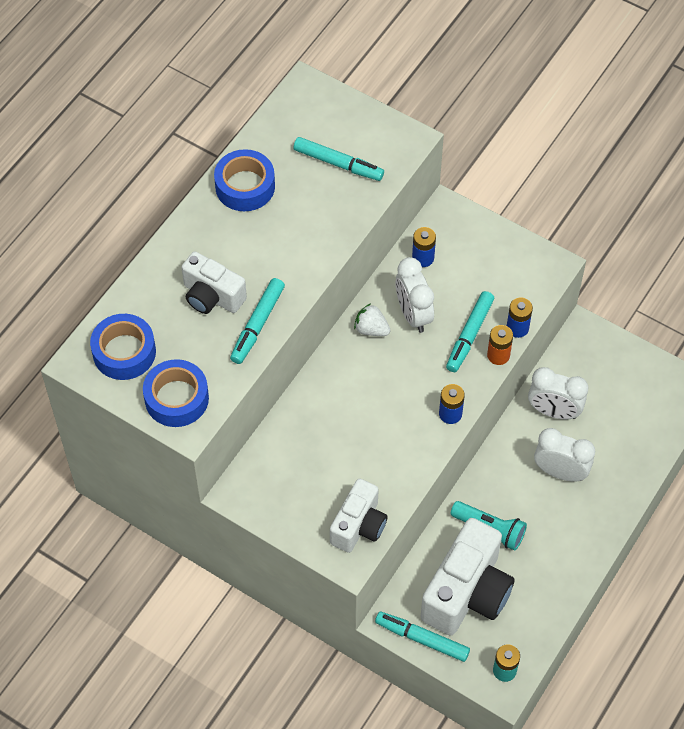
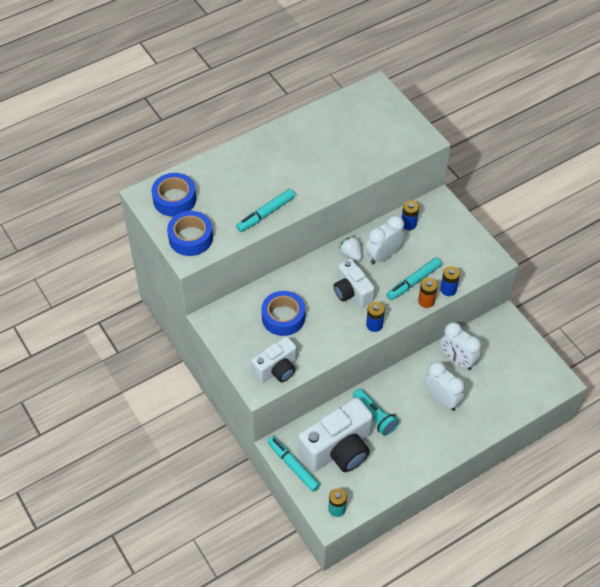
camera: 25 degrees right, 5 degrees down
(212, 296) = (247, 187): white camera -> white camera (352, 292)
(245, 186) = (304, 131): blue tape -> blue tape (283, 317)
(338, 163) = (371, 138): turquoise marker -> none
(413, 314) = (383, 255): white clock -> white clock turned 45 degrees clockwise

